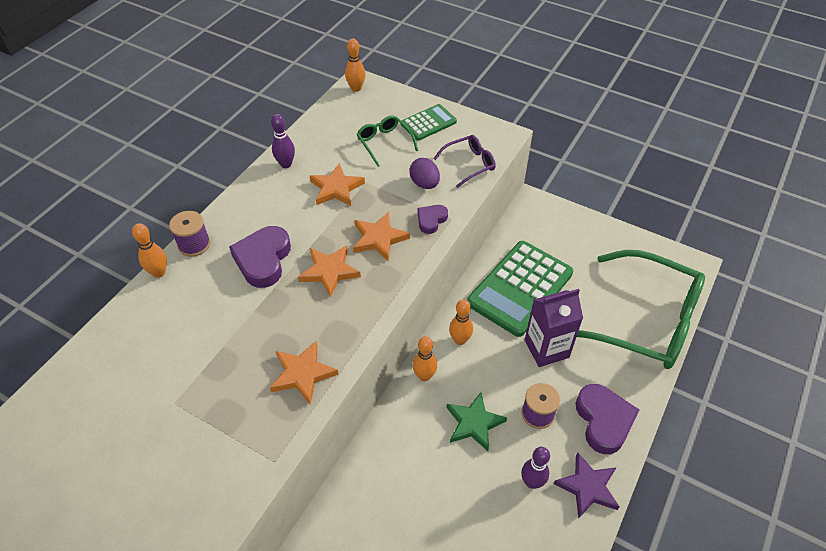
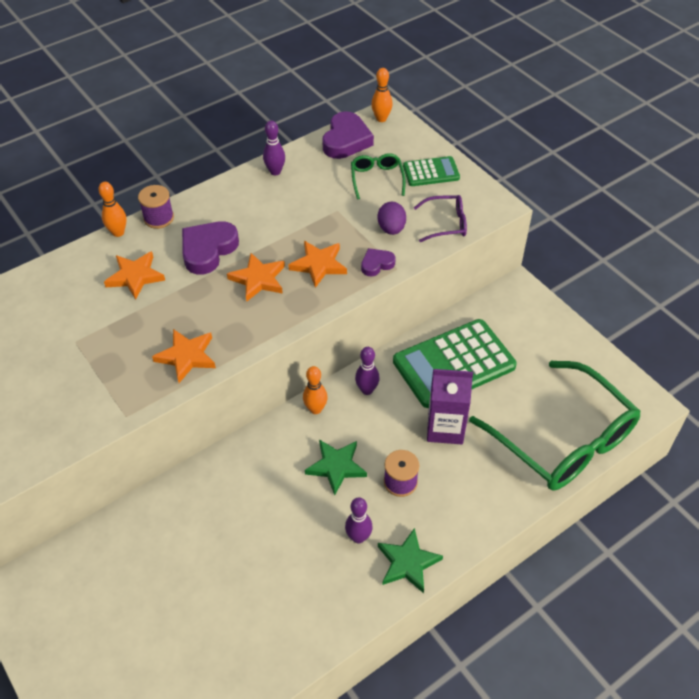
camera: 25 degrees right, 0 degrees up
(336, 188) = (307, 207): orange star -> orange star (135, 276)
(460, 340) = (367, 390): orange bowling pin -> purple bowling pin
(587, 487) = (408, 562): purple star -> green star
(603, 421) = (460, 513): purple heart -> purple heart (346, 140)

